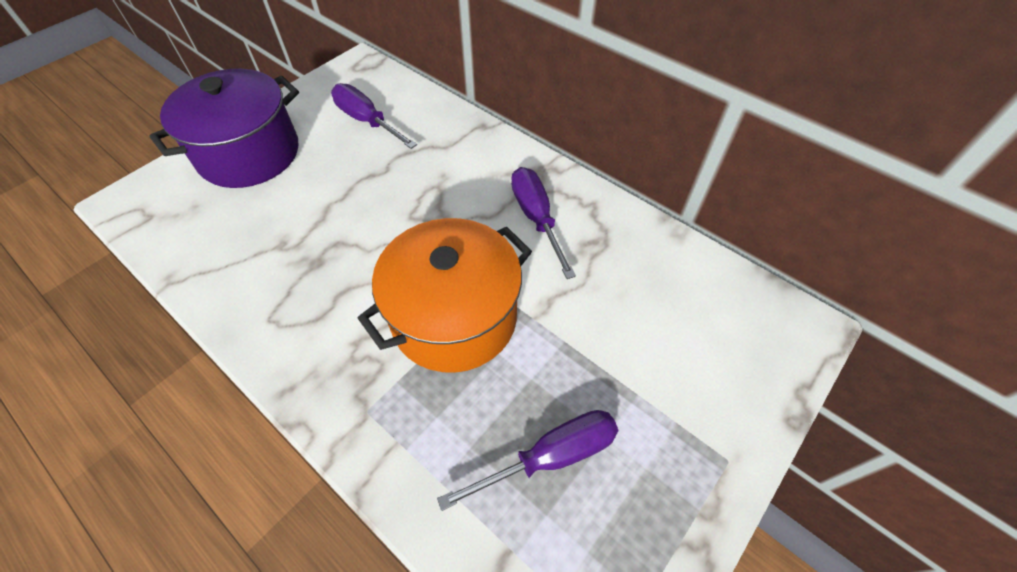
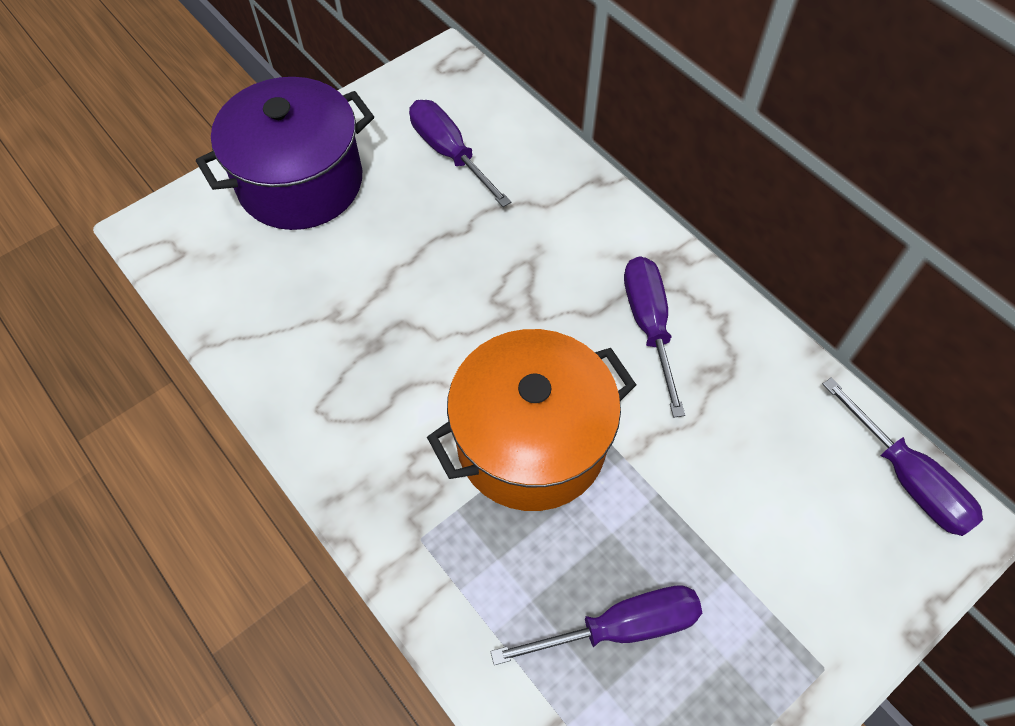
camera: 10 degrees right, 5 degrees up
(755, 299) = (906, 477): none -> purple screwdriver

